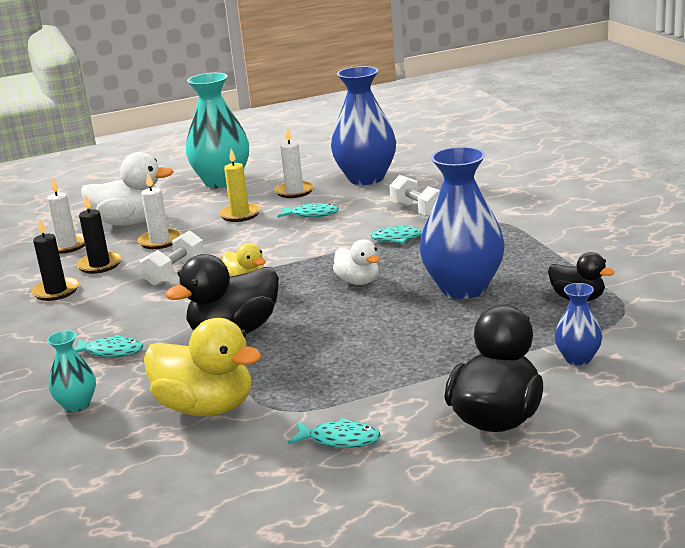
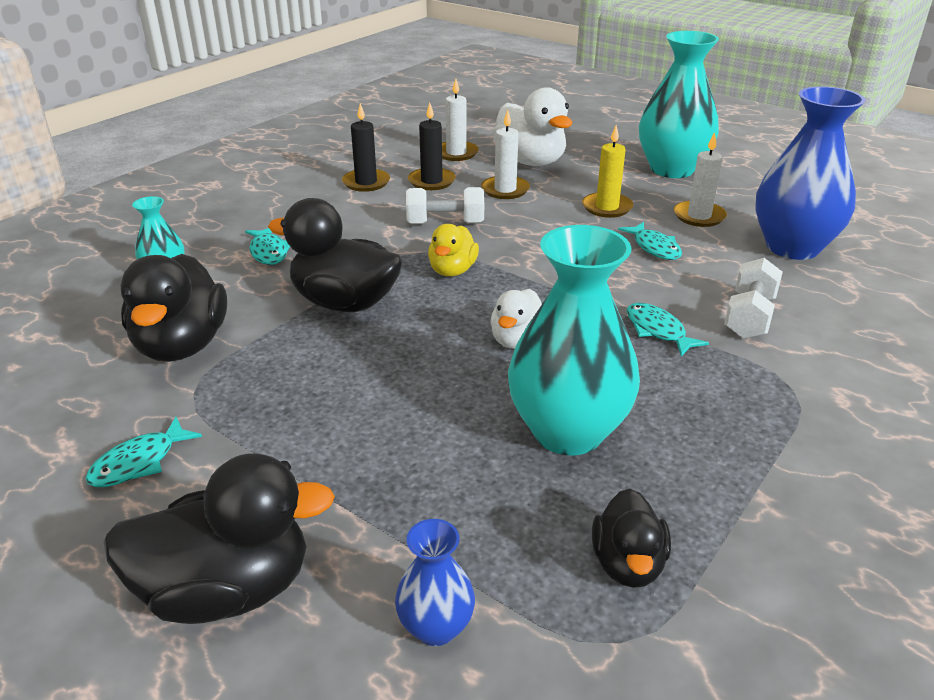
camera: 55 degrees right, 10 degrees up
(206, 407) = (182, 345): yellow duck -> black duck
(340, 439) = (139, 462): turquoise fish -> turquoise fish turned 60 degrees clockwise
(463, 288) = (568, 431): blue vase -> turquoise vase

